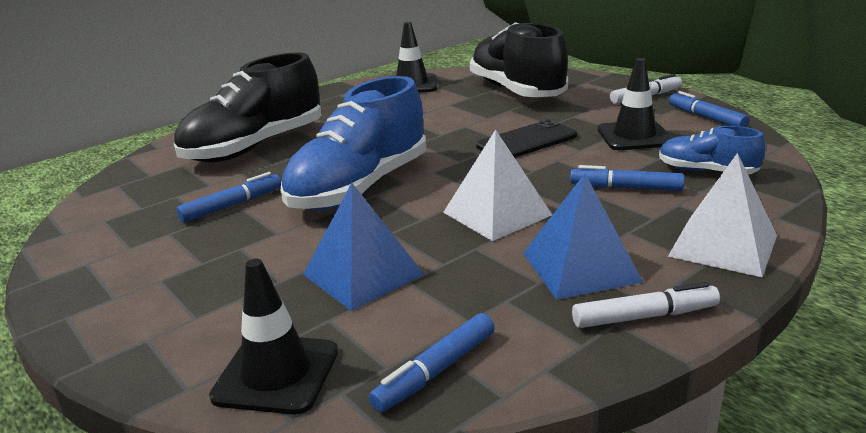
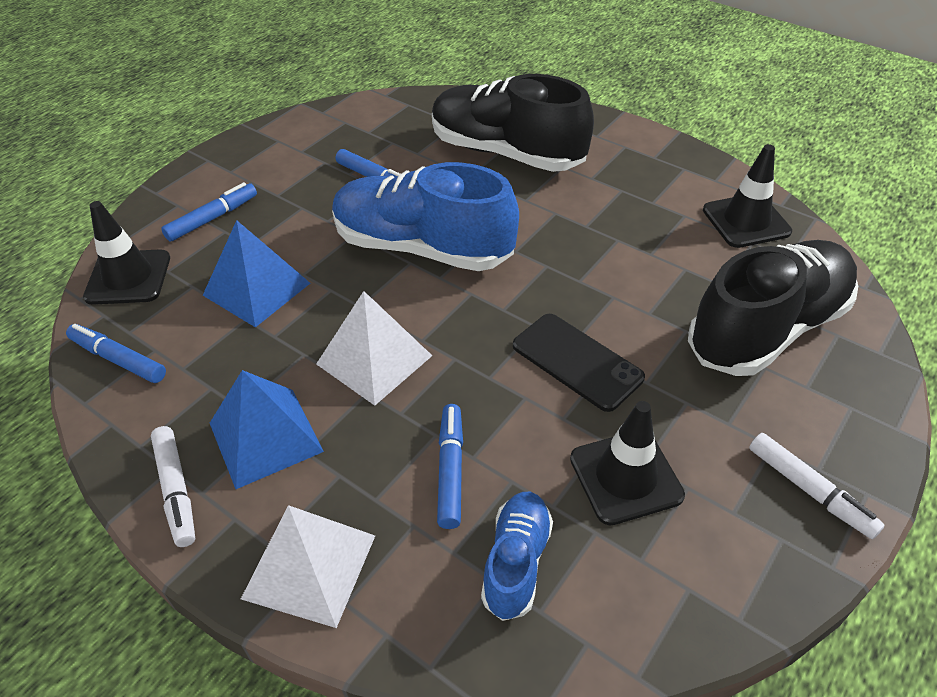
camera: 75 degrees right, 20 degrees up
(706, 118) = (736, 575): blue marker -> blue marker (212, 218)

